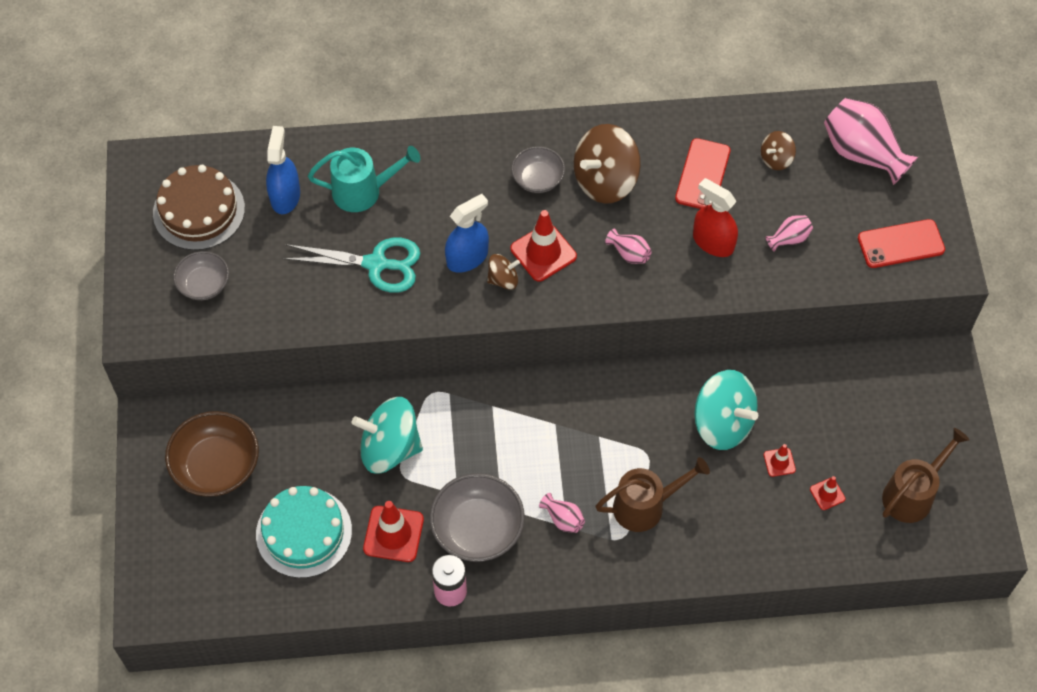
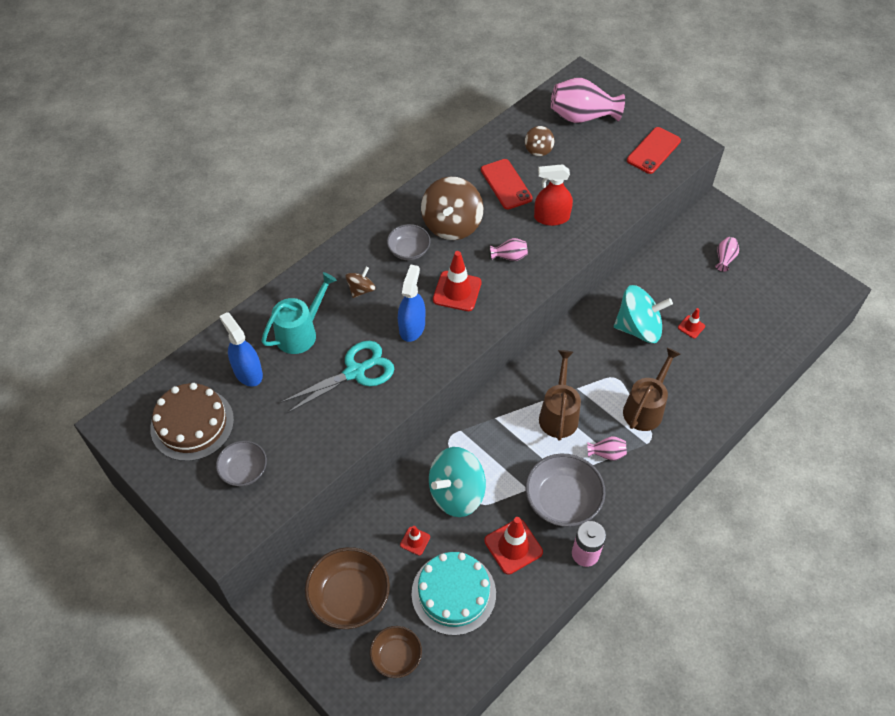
camera: 40 degrees left, 5 degrees down
(208, 546) = (396, 656): none -> brown bowl
(503, 279) = (448, 324): brown spinning top -> brown spinning top (361, 290)
(789, 239) = (591, 187): pink vase -> pink vase (724, 259)
(827, 494) = (734, 325): red traffic cone -> red traffic cone (415, 541)
(912, 494) = (776, 292): brown watering can -> brown watering can (559, 414)

